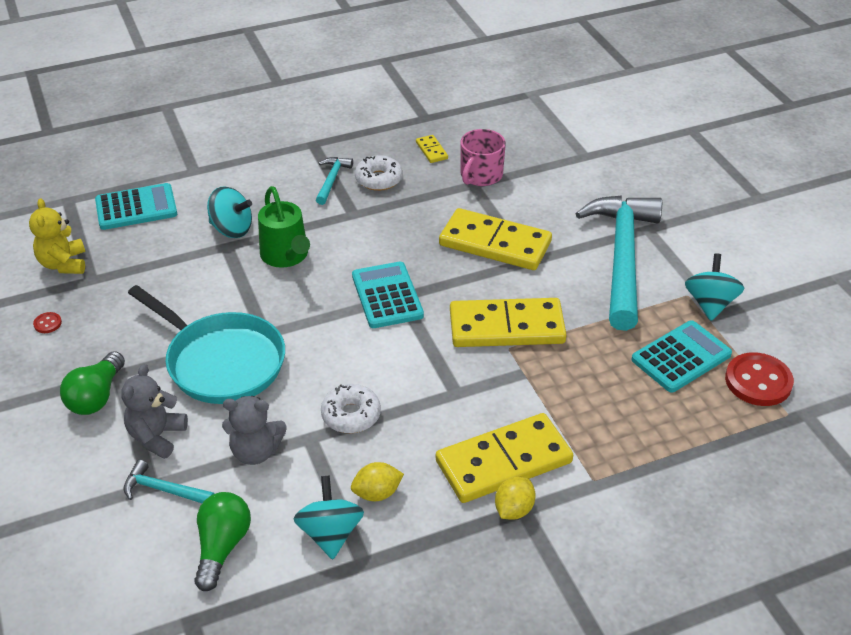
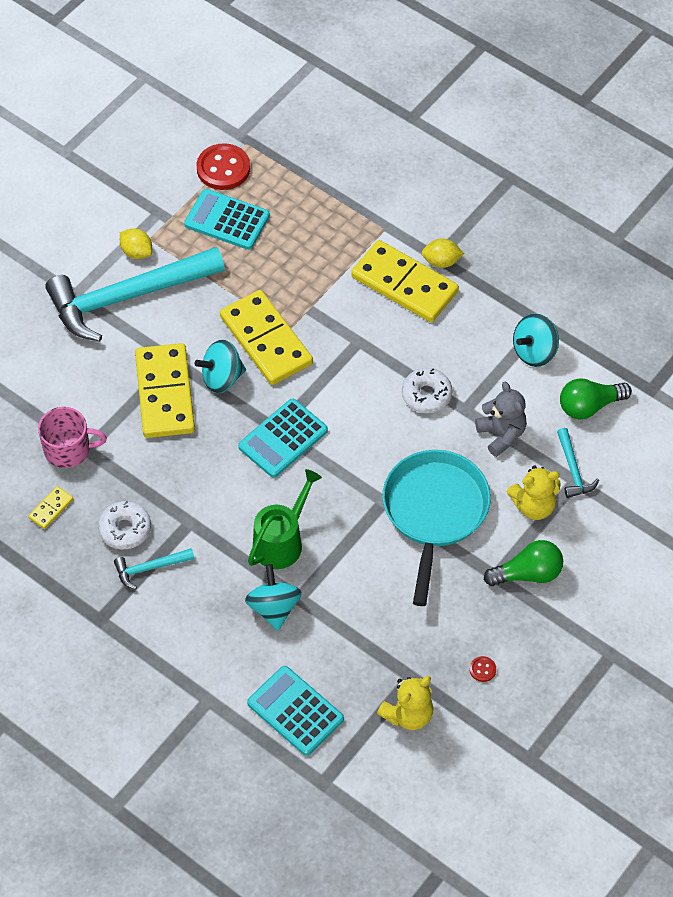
camera: 120 degrees left, 15 degrees up
(157, 436) = (533, 506): grey teddy bear -> yellow teddy bear
(377, 493) = (483, 343): yellow lemon -> yellow lemon (137, 252)
(710, 304) = (151, 221): turquoise spinning top -> turquoise spinning top (222, 378)

